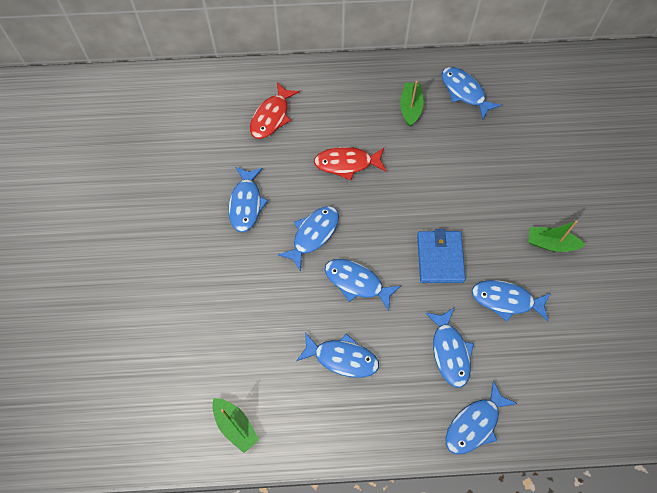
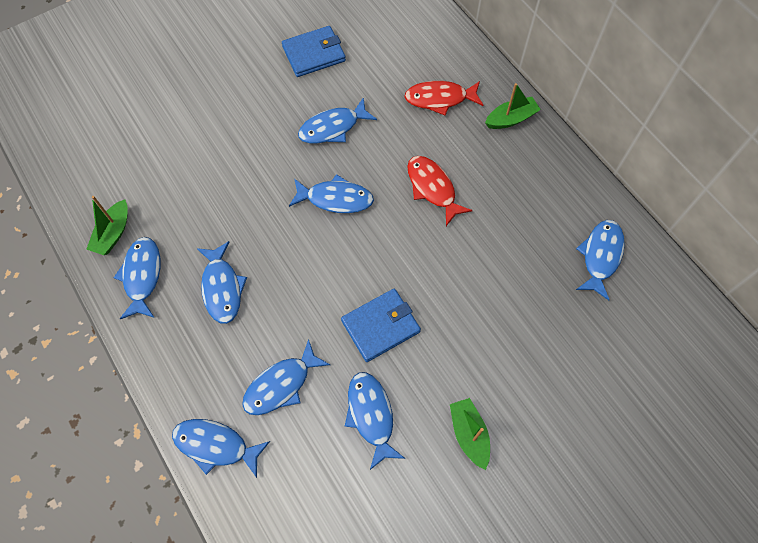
camera: 60 degrees right, 0 degrees up
(163, 181) = (314, 54): none -> blue wallet
(357, 282) = (307, 262): blue fish -> blue fish (142, 276)
(410, 108) = (540, 213): green boat -> green boat (511, 119)

